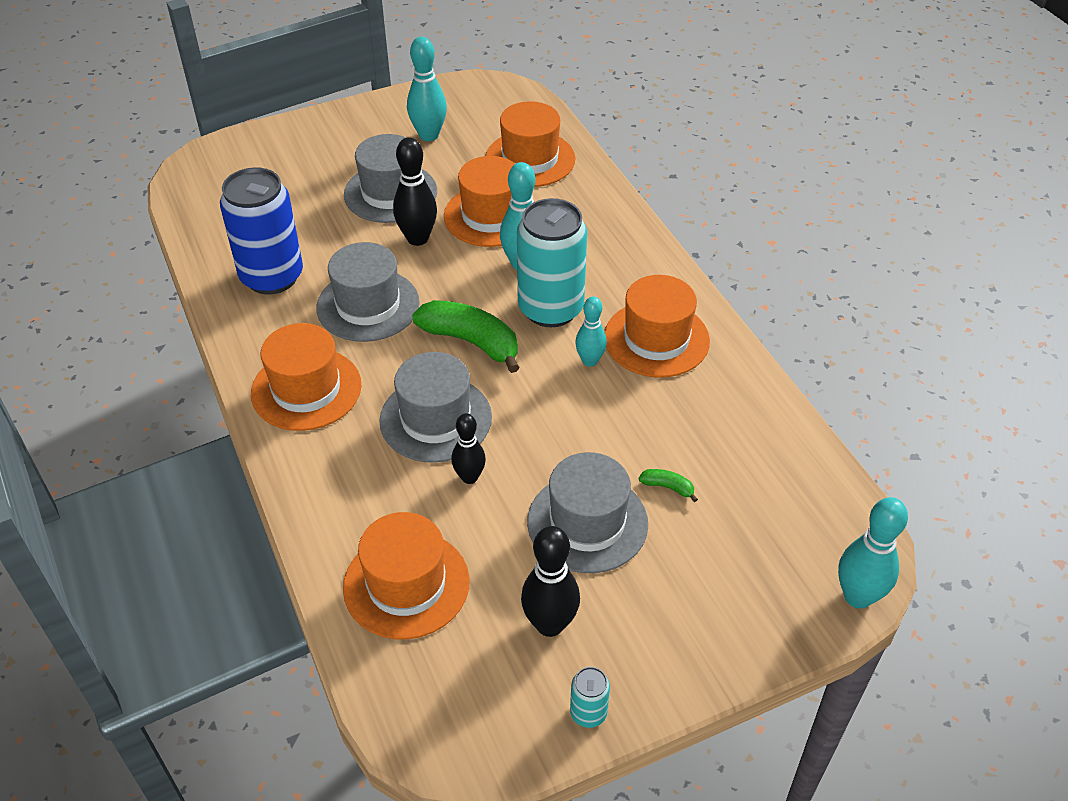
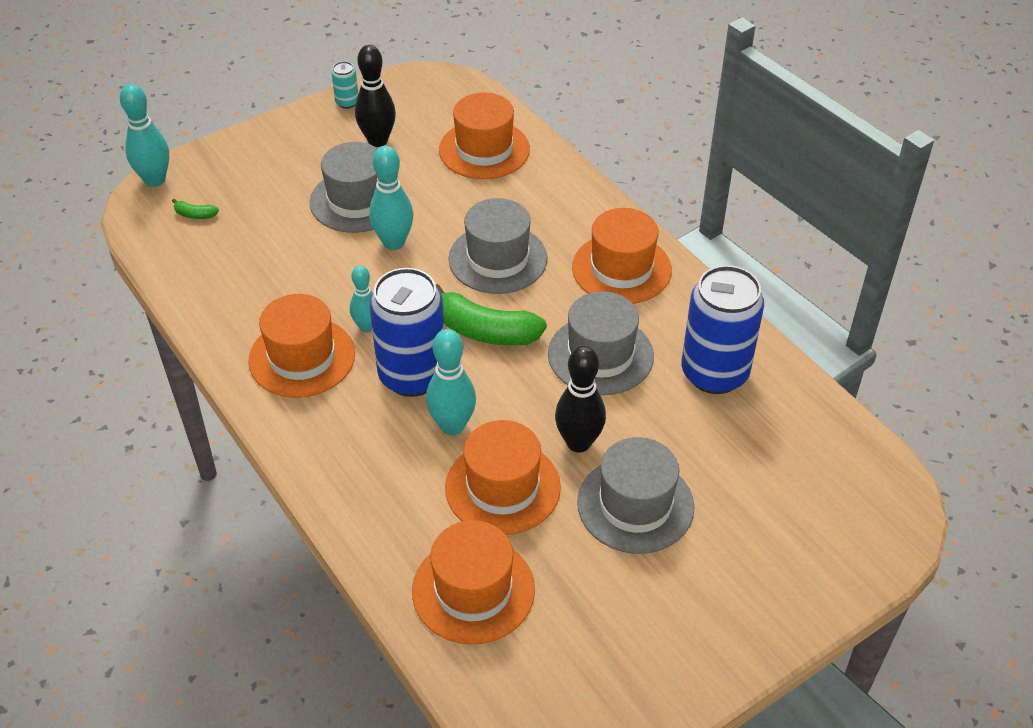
camera: 170 degrees right, 0 degrees up
(429, 135) = (623, 615): turquoise bowling pin -> turquoise bowling pin (394, 242)
(469, 477) = (456, 219): black bowling pin -> none
(550, 309) = (412, 376): turquoise can -> blue can
(668, 487) = (293, 232): green banana -> green banana (195, 215)

